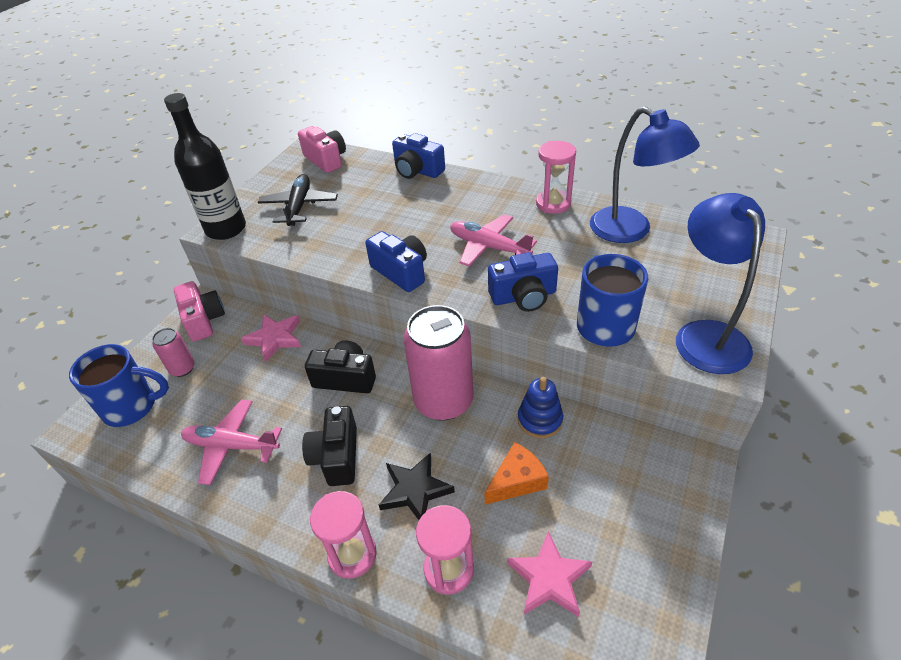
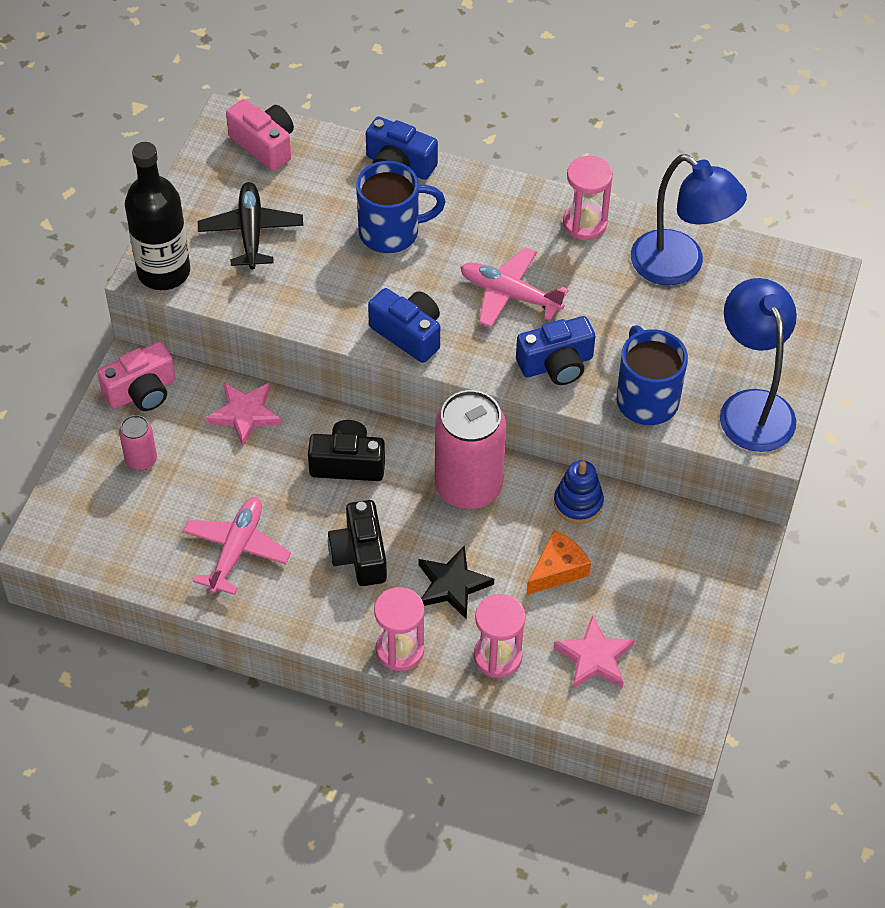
camera: 10 degrees left, 10 degrees up
(132, 407) = (99, 510): blue mug -> blue mug (391, 232)
(204, 320) = (142, 392): pink camera -> pink camera turned 90 degrees clockwise
(231, 446) = (237, 549): pink plane -> pink plane turned 105 degrees clockwise

